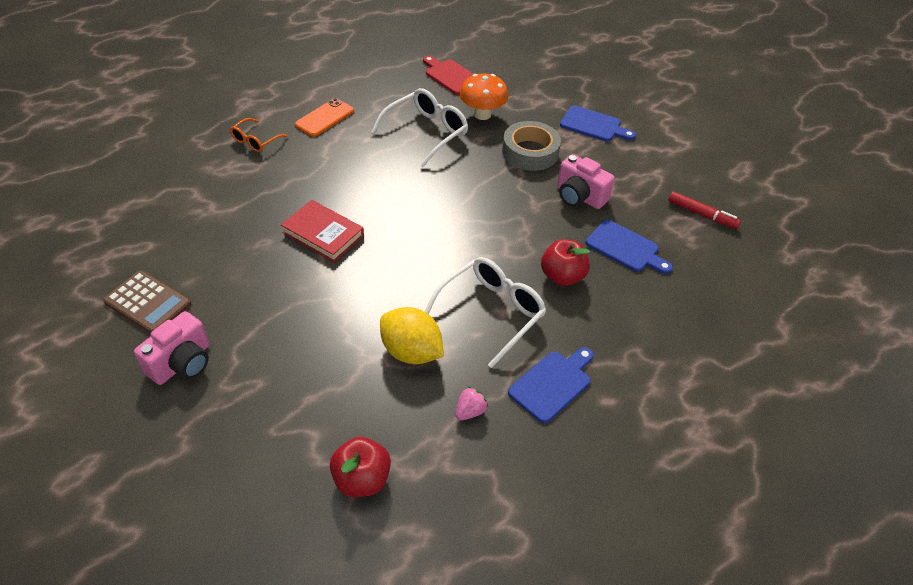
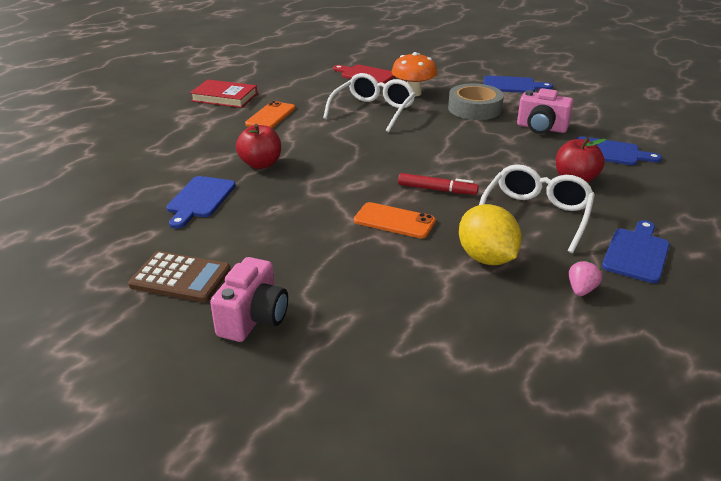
camera: 15 degrees left, 15 degrees down
(206, 215) = (199, 199): none -> blue cutting board
(255, 141) = (213, 141): orange glasses -> none
(323, 234) = (330, 192): red book -> red book (224, 97)
(358, 285) = (394, 221): none -> orange phone
(362, 479) = (523, 369): red apple -> red apple (261, 164)
(411, 352) = (486, 258): yellow lemon -> yellow lemon turned 45 degrees clockwise
(701, 214) = (649, 122): red marker -> red marker (436, 189)

